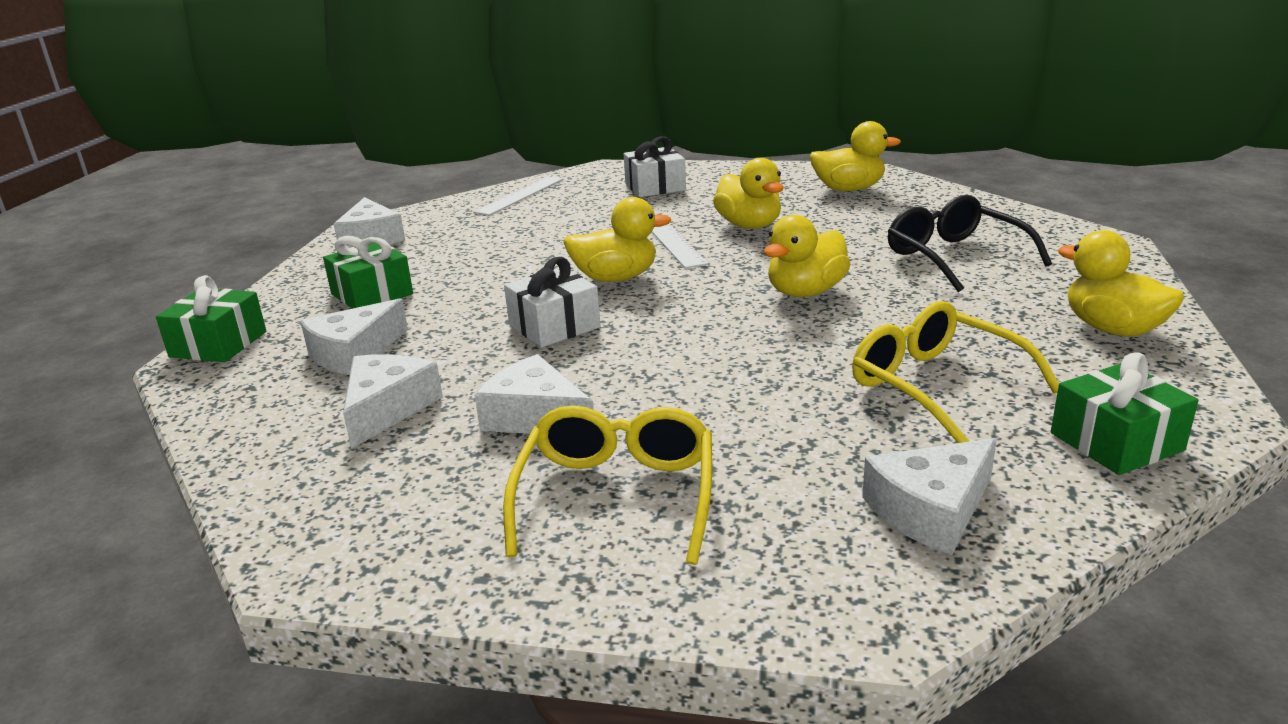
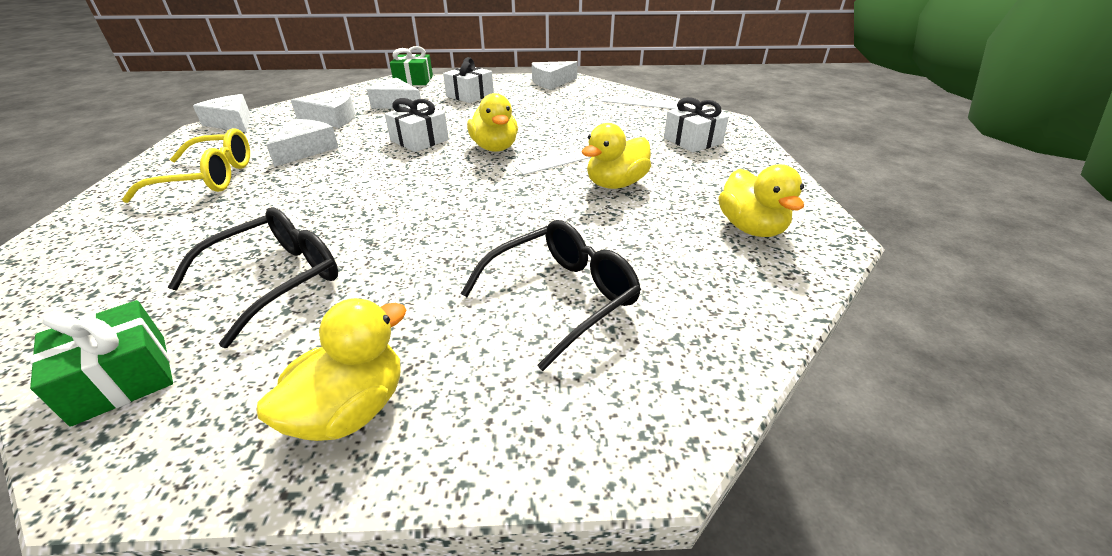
camera: 75 degrees right, 10 degrees up
(372, 294) = (470, 95): green gift -> white gift
(805, 292) = (468, 216): yellow duck -> none
(931, 510) = (109, 275): white cheese -> white cheese (232, 123)
(936, 385) = (276, 280): yellow glasses -> black glasses

